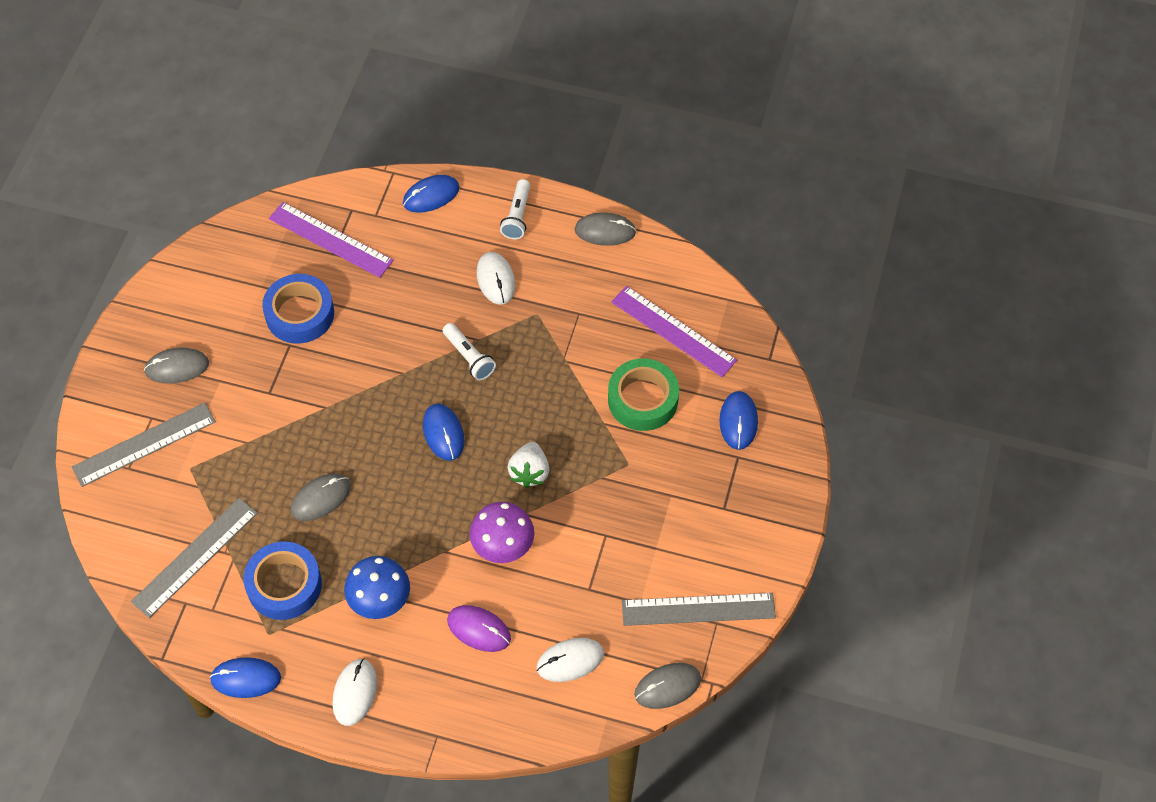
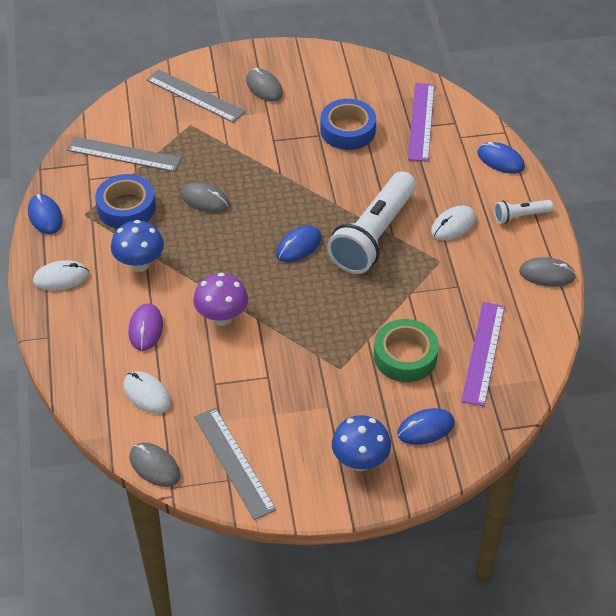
camera: 65 degrees right, 10 degrees down
(469, 357) = (373, 235): white flashlight -> white flashlight, size x2.20
(529, 472) = (295, 309): white strawberry -> none
(605, 231) = (547, 274): grey mouse -> grey mouse turned 60 degrees counterclockwise
(749, 495) = (360, 461): none -> blue mushroom

